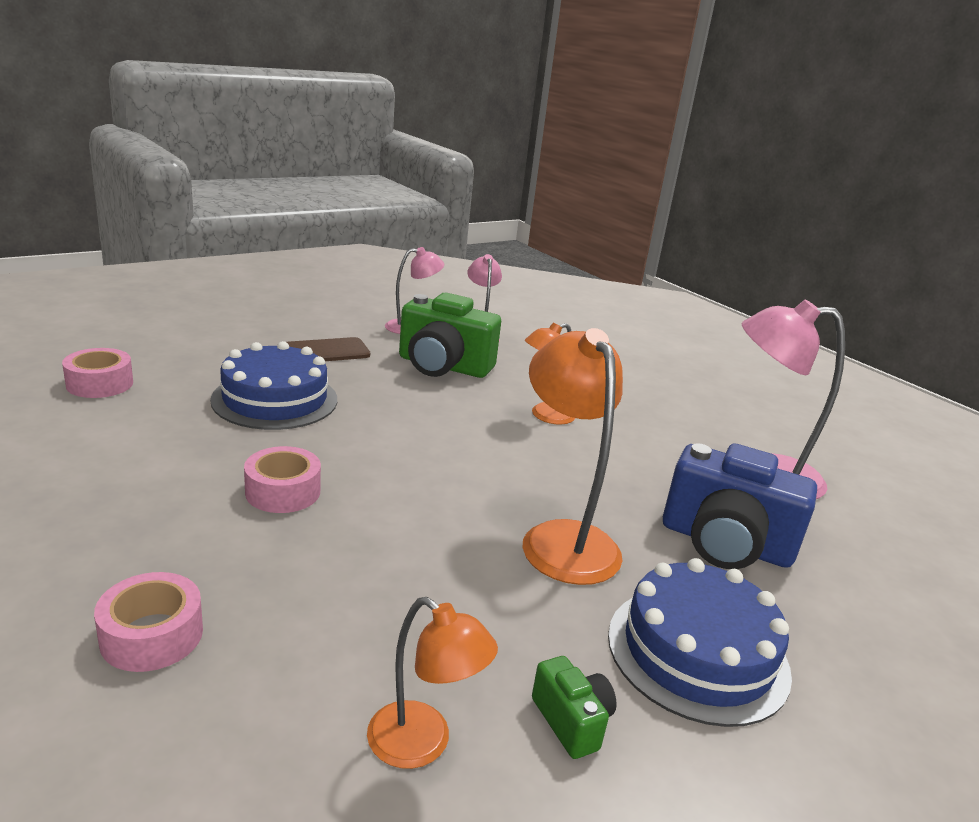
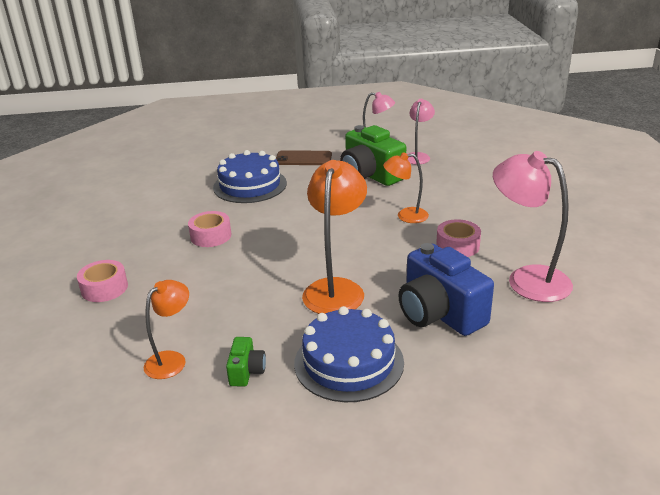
camera: 35 degrees right, 5 degrees up
(100, 384) = (171, 166): pink tape -> pink tape (457, 246)
(422, 744) = (171, 360): orange lamp -> orange lamp turned 120 degrees counterclockwise

